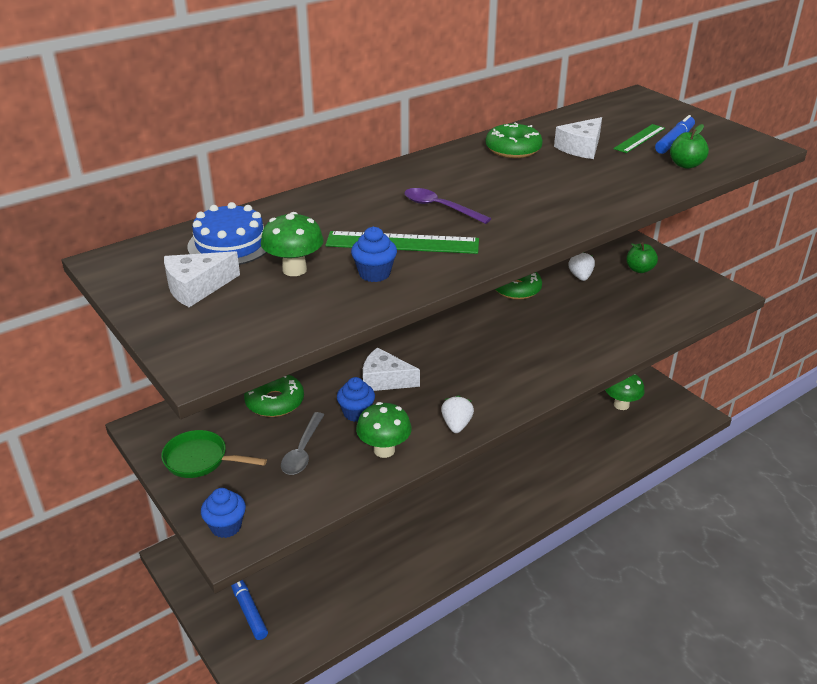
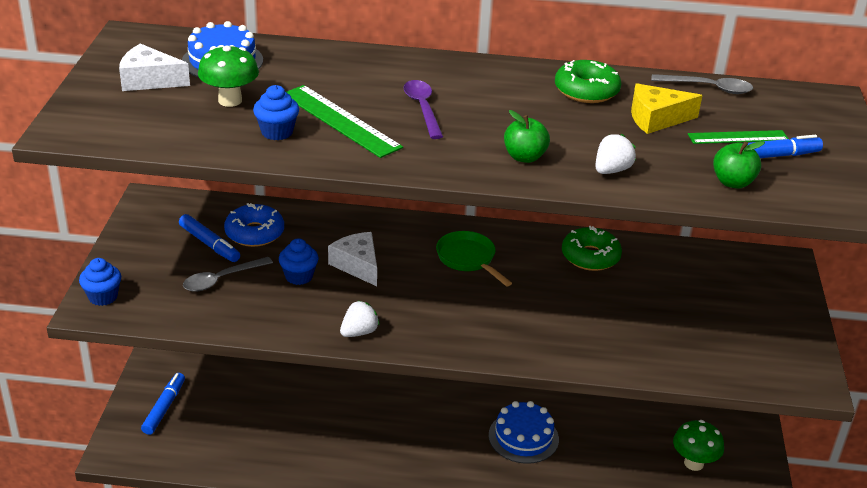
camera: 40 degrees right, 0 degrees up
(200, 460) = (150, 243): green pan -> green pan (468, 259)
(252, 431) = (209, 244): none -> blue marker
(275, 402) = (254, 233): green donut -> blue donut
(384, 450) = (277, 315): green mushroom -> none
(516, 454) = (523, 437): none -> blue cake
(572, 117) = (708, 88): none -> grey spoon
(580, 276) = (674, 280): white strawberry -> white strawberry (611, 170)
(581, 148) = (656, 119): white cheese -> yellow cheese
(639, 269) = (751, 307): green apple -> green apple (524, 157)

